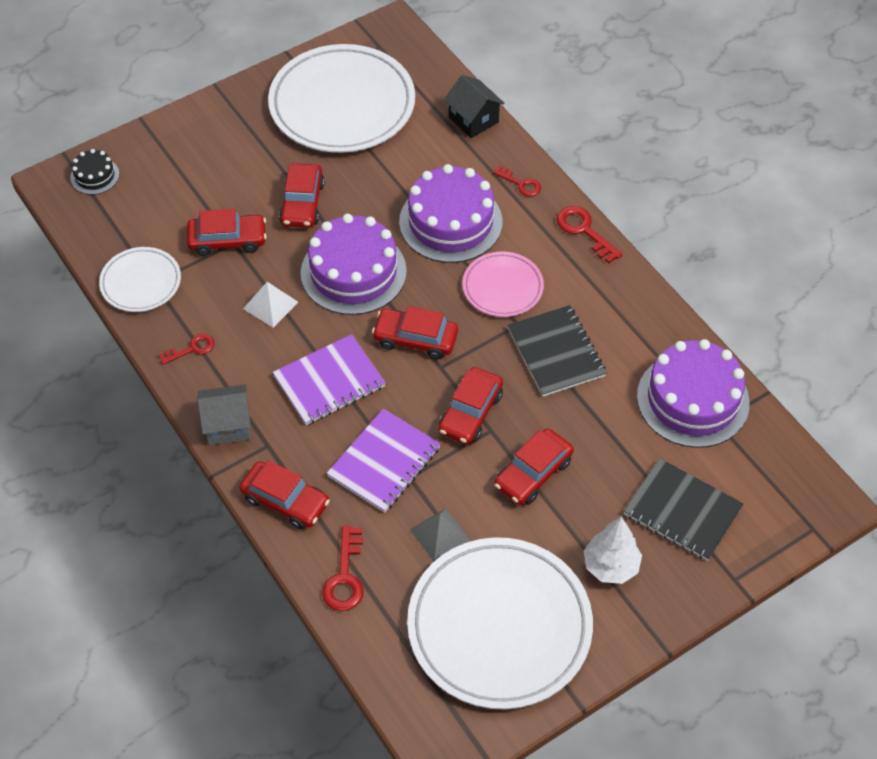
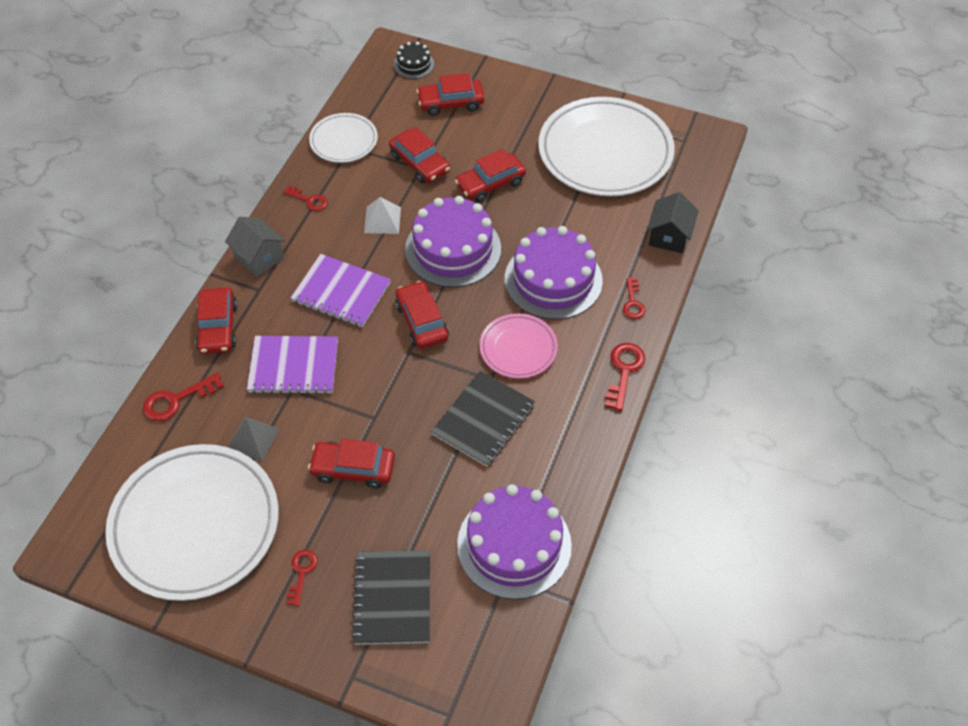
camera: 55 degrees right, 0 degrees up
(470, 412) = (380, 395): red car -> red car (451, 103)
(610, 566) = (301, 573): white tree -> red key

